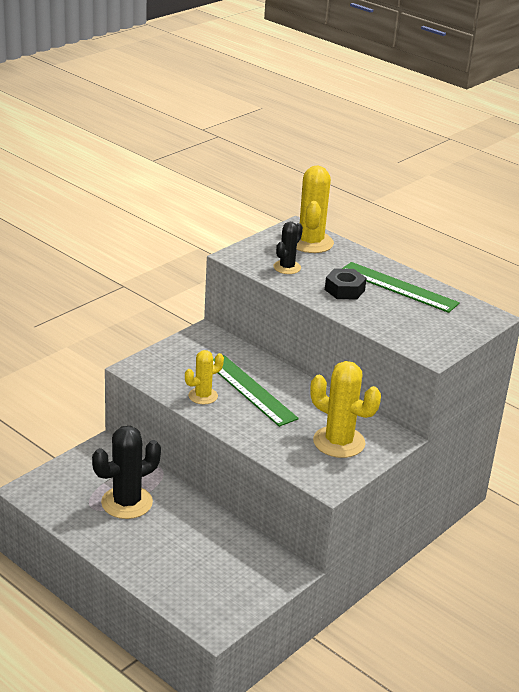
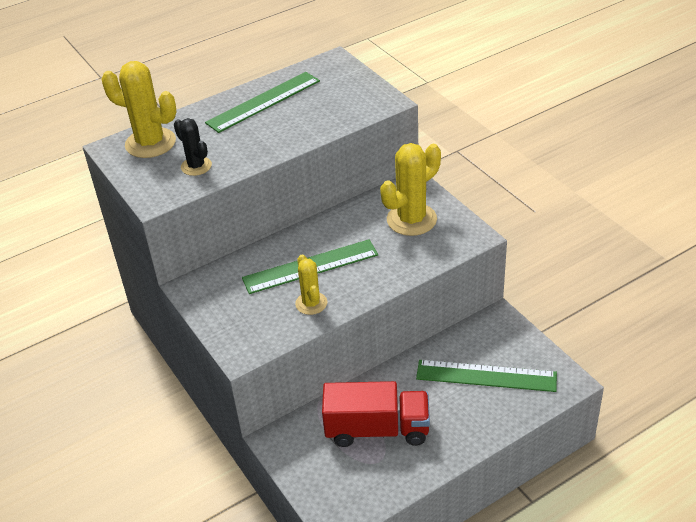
camera: 70 degrees left, 10 degrees up
(127, 502) = (377, 429): black cactus -> red truck
(208, 567) = (486, 376): none -> green ruler
(344, 290) = (257, 135): black nut -> none

